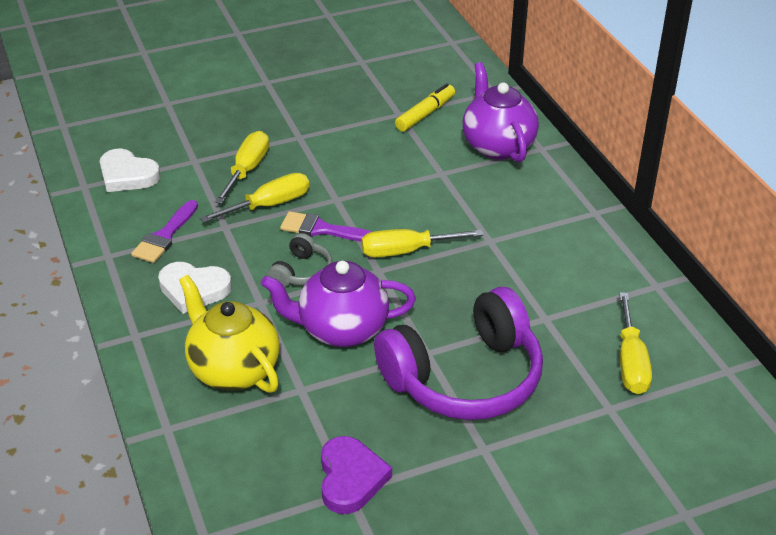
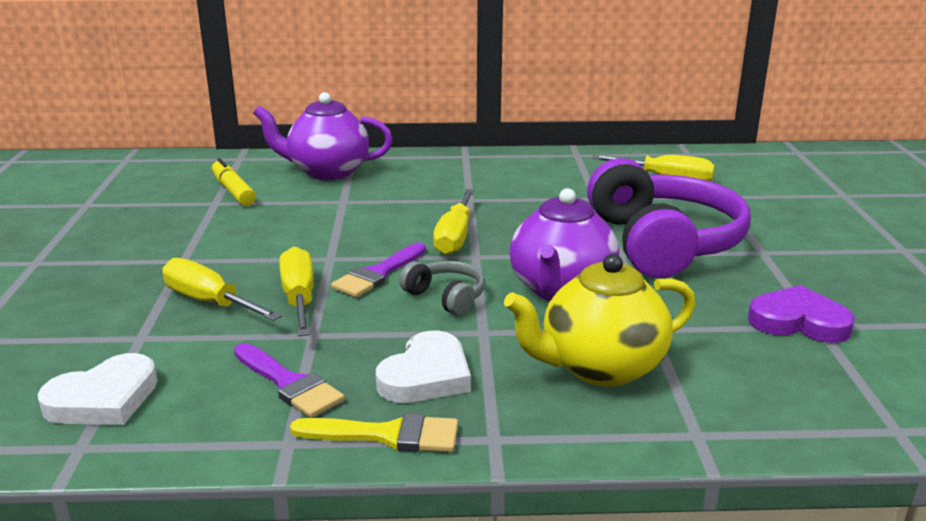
camera: 70 degrees left, 15 degrees down
(125, 291) = (387, 435): none -> yellow brush

